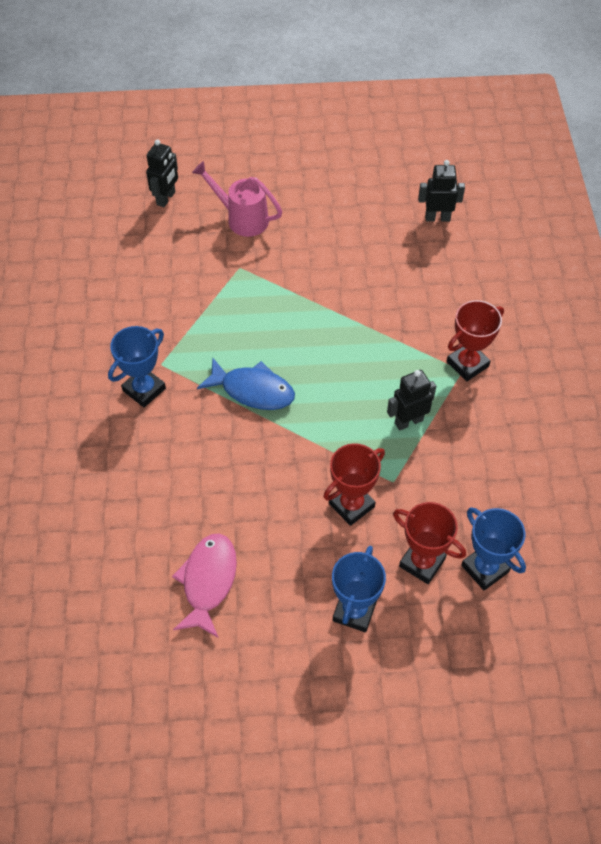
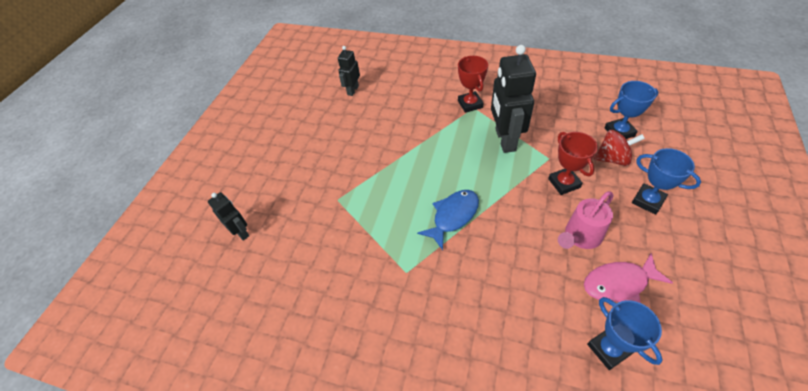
camera: 65 degrees left, 5 degrees down
(144, 389) = (427, 290): blue trophy -> blue trophy (608, 349)
(208, 581) = (619, 283): pink fish -> pink fish turned 45 degrees counterclockwise
(242, 218) = (292, 188): pink watering can -> pink watering can (580, 237)
(408, 421) = (504, 140): black robot -> black robot, size x1.84
(422, 562) = (612, 159): red trophy -> red spinning top

